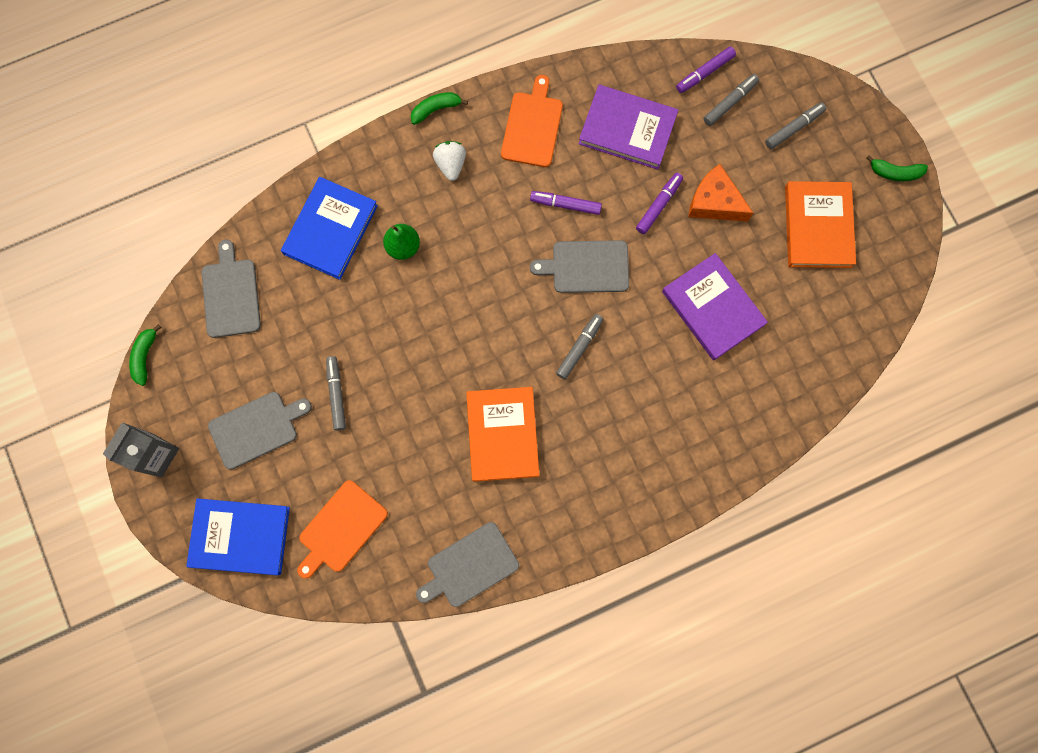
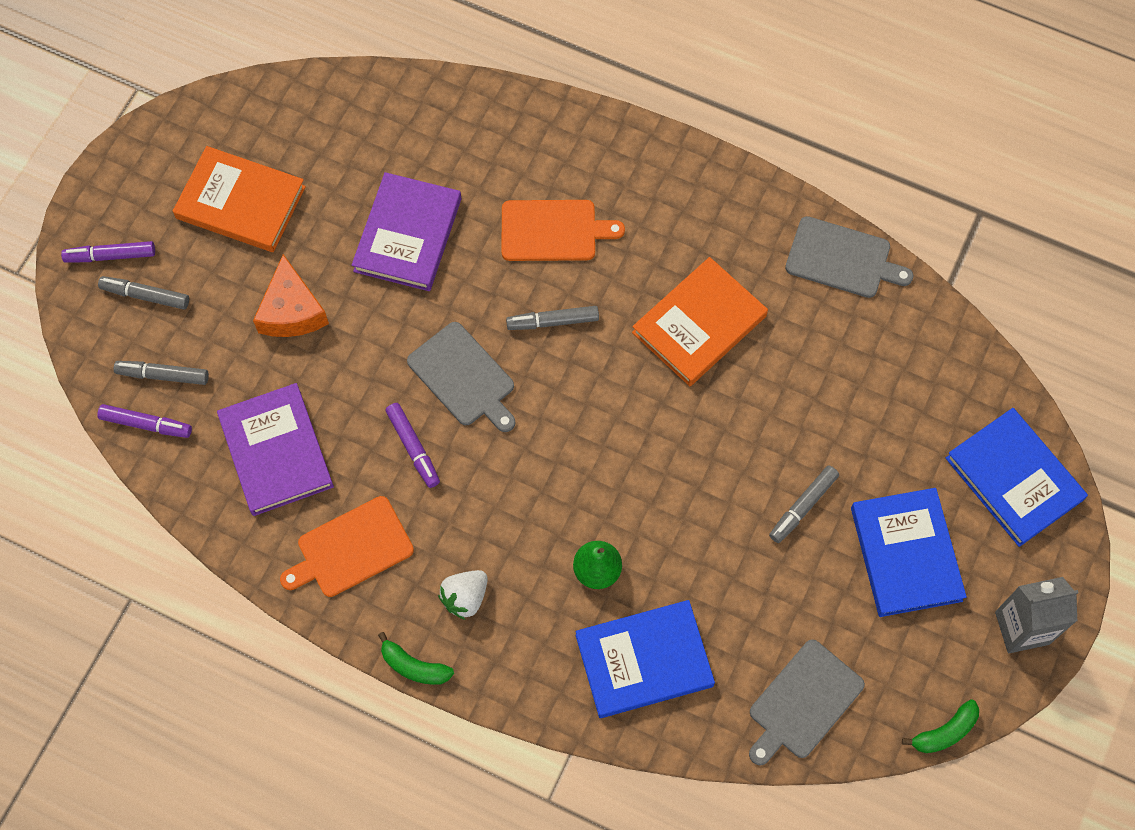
camera: 130 degrees left, 10 degrees down
(256, 428) = (906, 554): grey cutting board -> blue book
(341, 529) = (919, 395): orange cutting board -> orange cutting board (553, 230)
(658, 205) = (339, 359): purple marker -> purple marker (110, 256)
(818, 226) = (241, 202): orange book -> orange book turned 60 degrees clockwise
(895, 172) = (123, 174): green banana -> none

